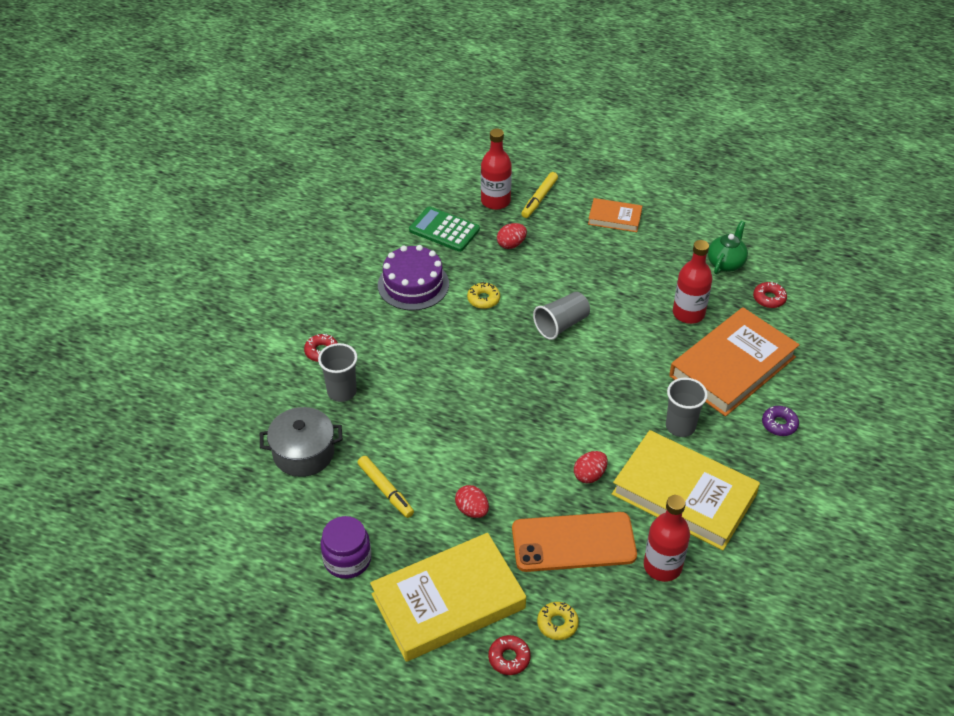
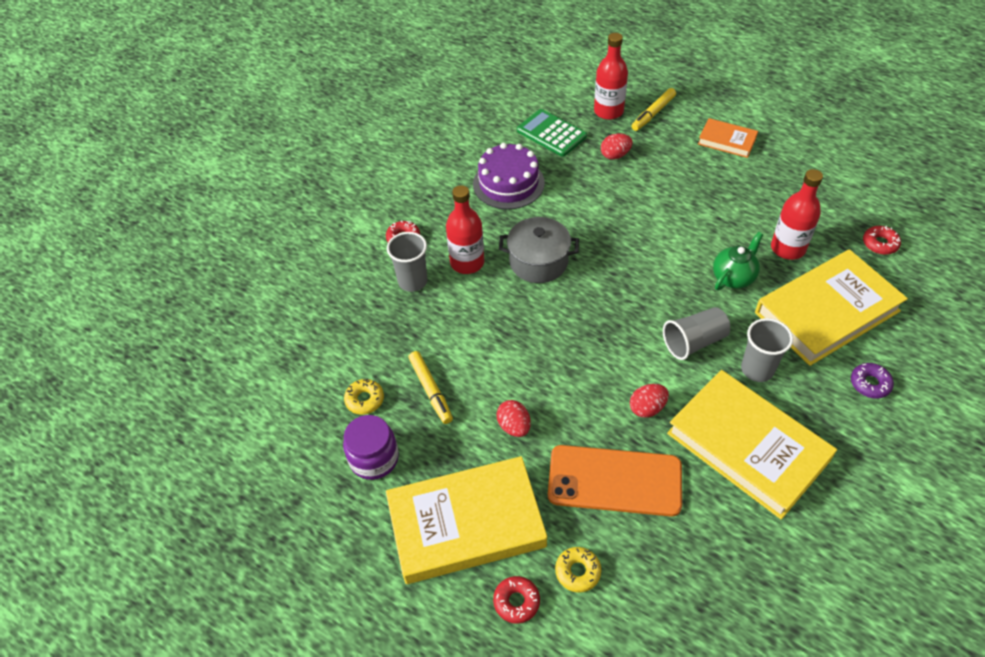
camera: 15 degrees right, 5 degrees up
(303, 453) = (359, 338): grey pot -> grey pot (538, 262)
(483, 299) = (575, 206): yellow donut -> yellow donut (364, 400)
(561, 325) = (649, 243): grey cup -> grey cup (694, 342)
(662, 566) = (708, 526): red bottle -> red bottle (467, 262)
(725, 263) = (837, 200): green teapot -> green teapot (733, 277)
(732, 366) = (826, 312): orange book -> yellow book

